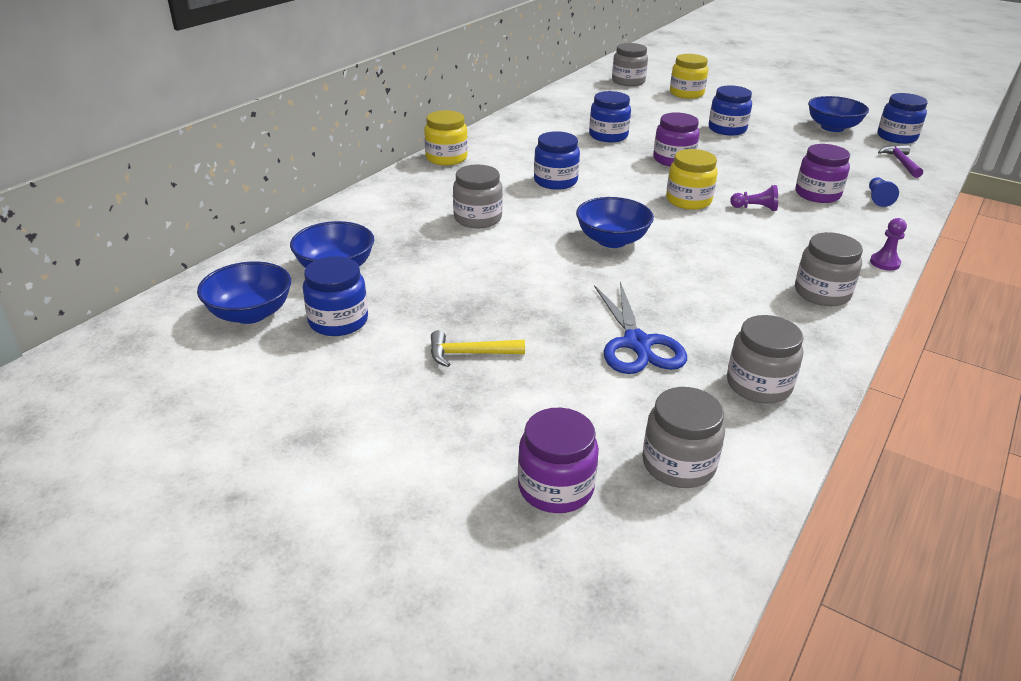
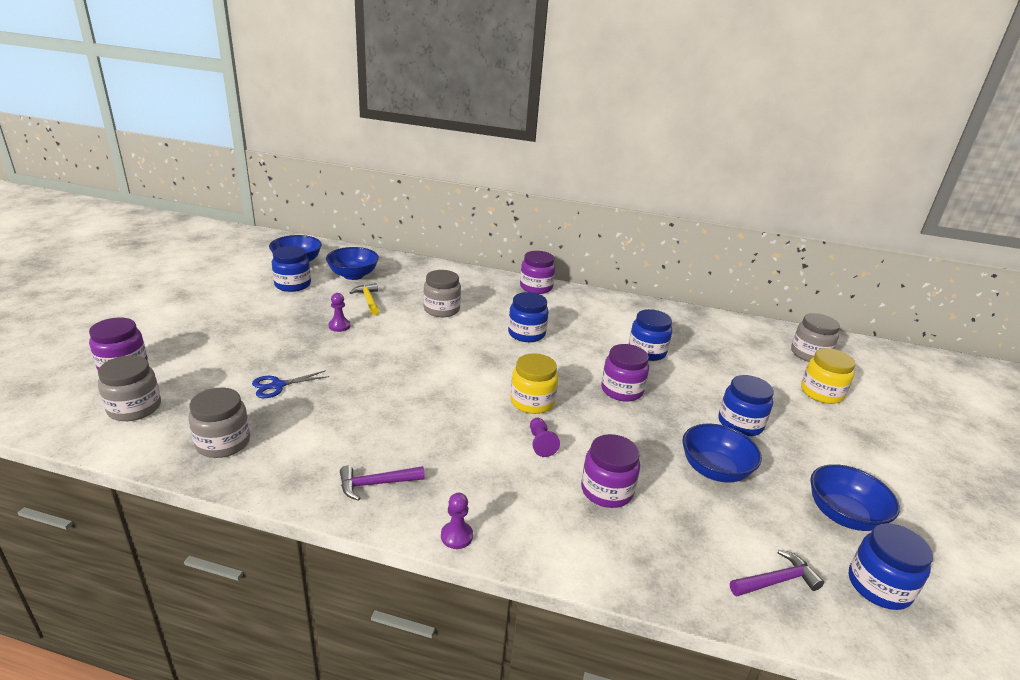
camera: 70 degrees right, 5 degrees down
(446, 158) = (536, 287): yellow jar -> purple jar
(470, 354) = (260, 326): yellow hammer -> yellow hammer (368, 300)
(493, 290) = (339, 326): none -> purple pawn
(612, 240) = (433, 366): blue bowl -> blue bowl (714, 470)
(637, 343) = (277, 385): blue scissors -> blue scissors, size x0.61
(822, 293) = (376, 484): grey jar -> purple hammer
(878, 198) = (631, 545): blue pawn -> none

